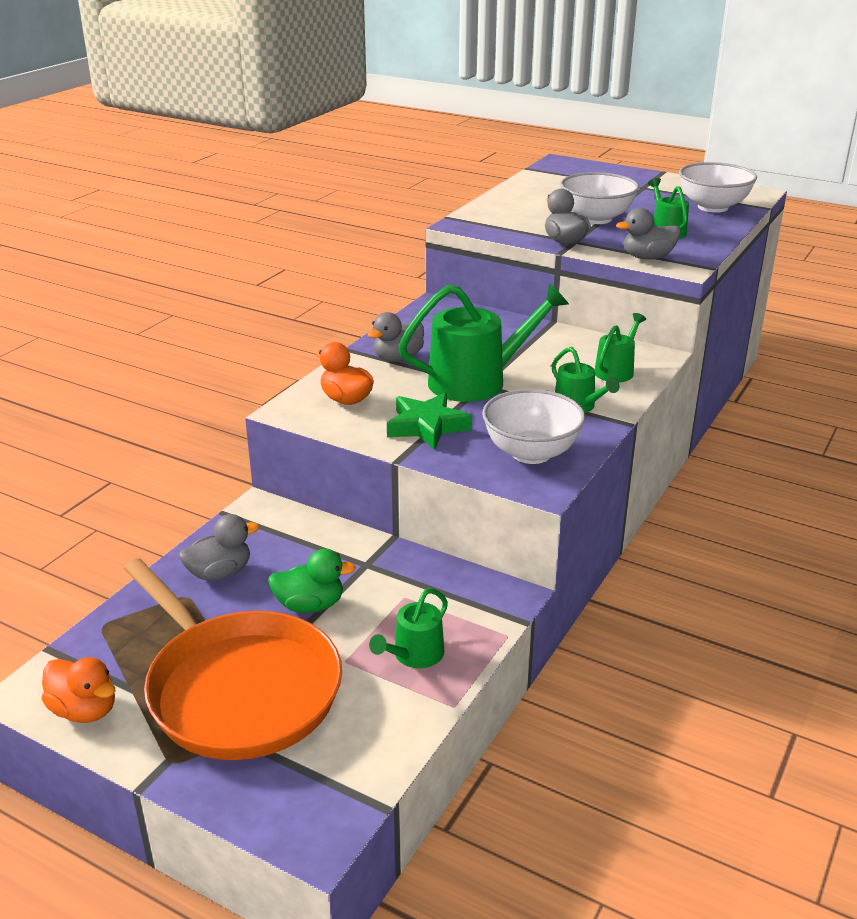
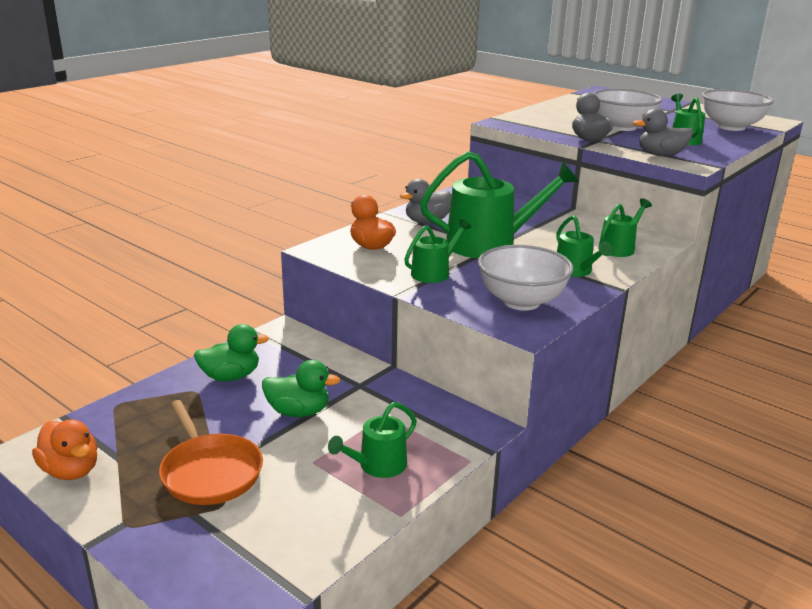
camera: 10 degrees right, 5 degrees down
(220, 573) = (231, 376): grey duck -> green duck
(239, 689) = (210, 472): orange pan -> orange pan, size x0.57
(427, 426) = (434, 272): green star -> green watering can

